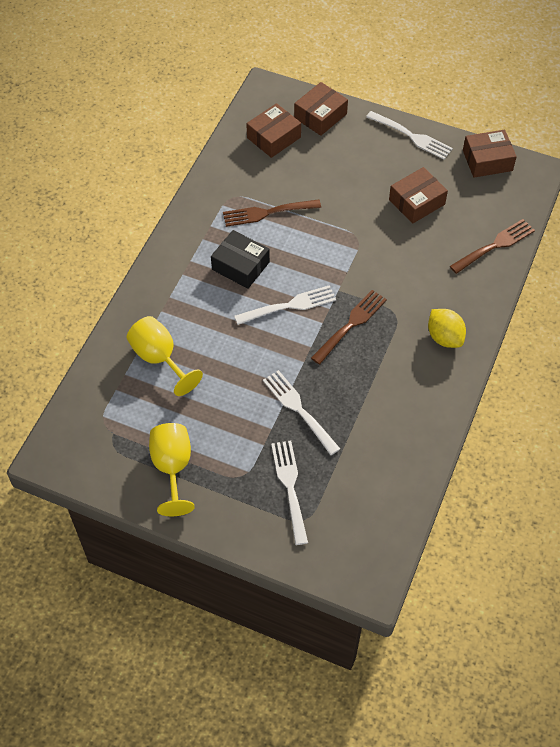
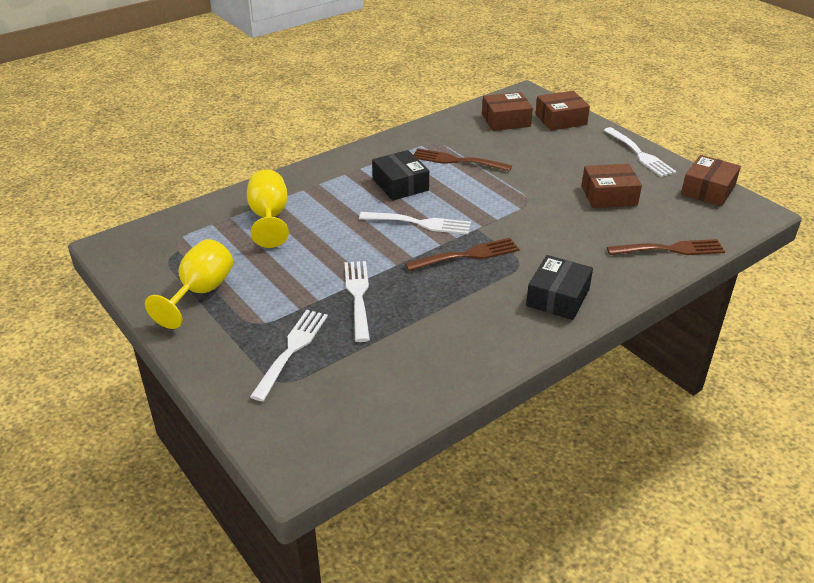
camera: 30 degrees right, 20 degrees down
(444, 337) = (558, 297): yellow lemon -> black box
(487, 160) = (708, 190): brown box -> brown box turned 75 degrees counterclockwise

